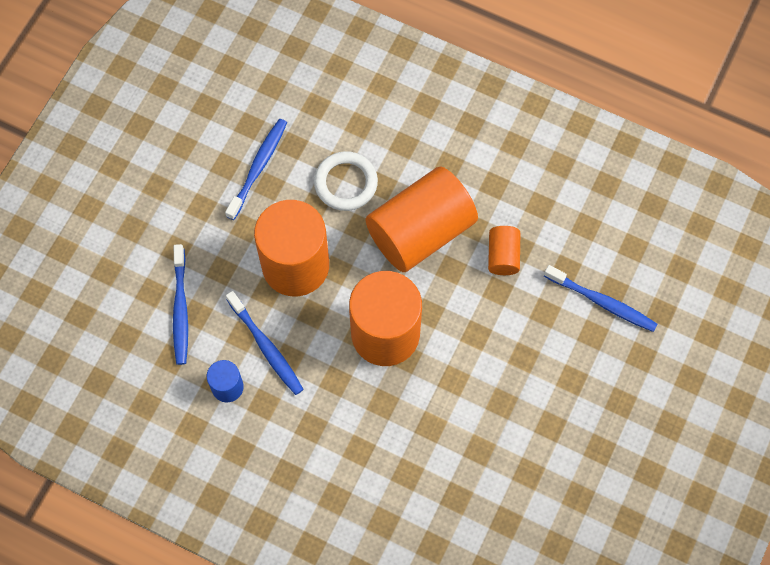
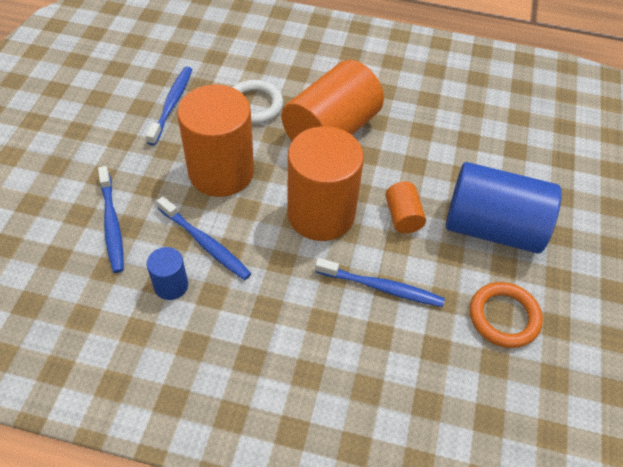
camera: 15 degrees left, 15 degrees down
(503, 256) = (410, 138): orange cylinder -> orange cylinder (403, 216)
(530, 479) = (504, 317): none -> orange ring
(553, 381) = (492, 228): none -> blue cylinder
(601, 302) = (509, 159): blue toothbrush -> blue toothbrush (381, 287)

